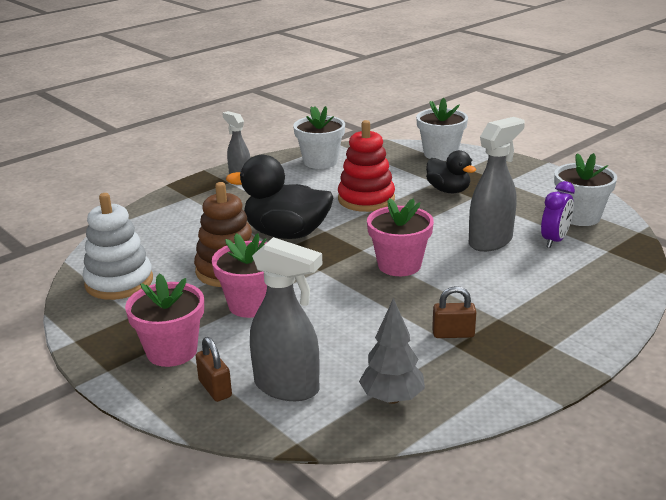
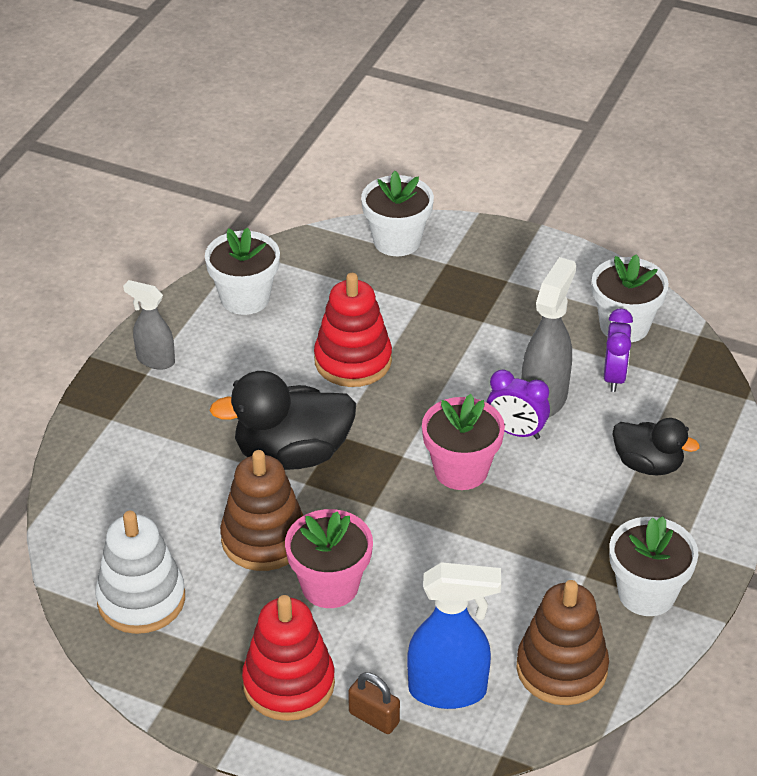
camera: 25 degrees left, 15 degrees up
(172, 351) = (289, 683): pink flower pot -> red stacking toy
(287, 387) = (448, 690): grey spray bottle -> blue spray bottle
(392, 398) = (561, 669): grey tree -> brown stacking toy
(448, 190) = (446, 315): black duck -> black duck (648, 464)
(453, 334) = (576, 560): brown padlock -> none
(456, 254) = (516, 432): none -> purple clock
(500, 368) = (646, 593): none -> white flower pot

